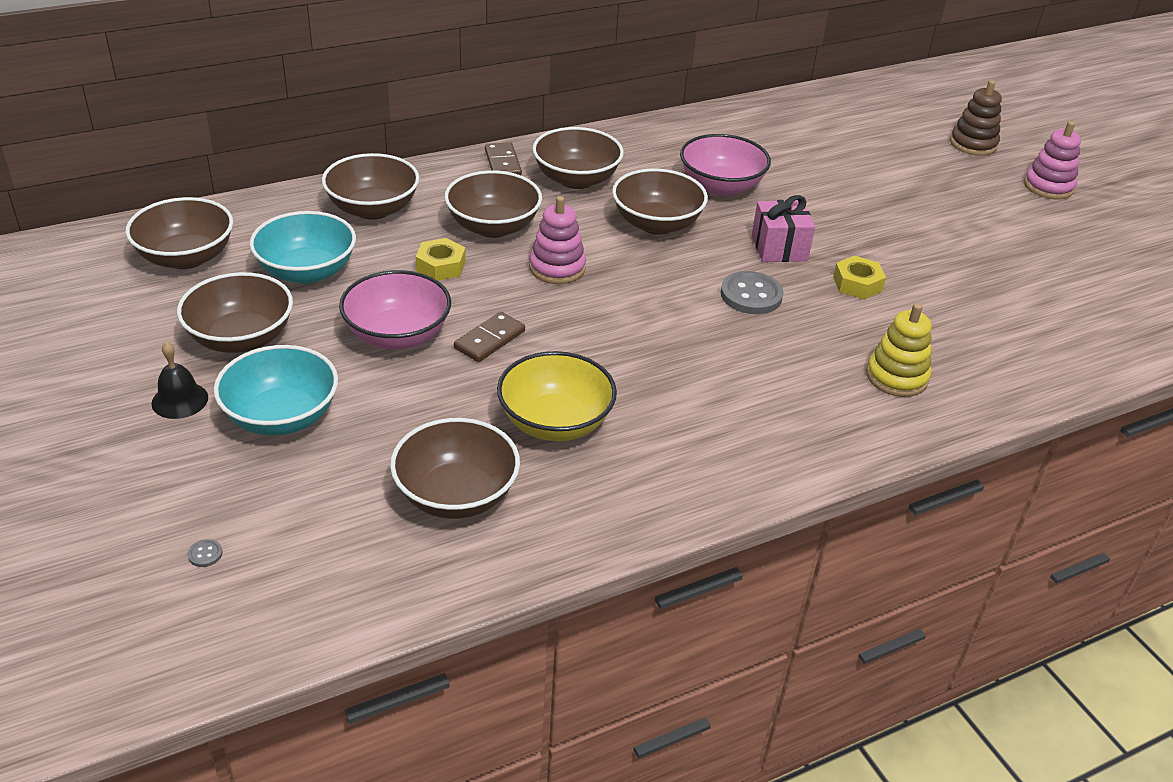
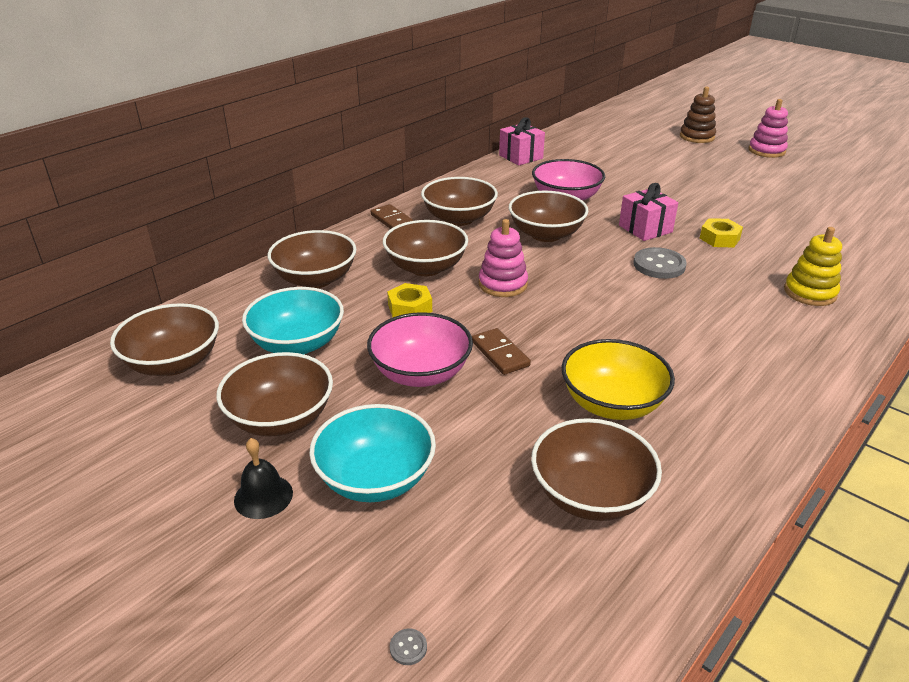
camera: 20 degrees left, 5 degrees down
(489, 339) = (500, 354): brown domino -> brown domino turned 45 degrees counterclockwise
(717, 118) = (521, 157): none -> pink gift

